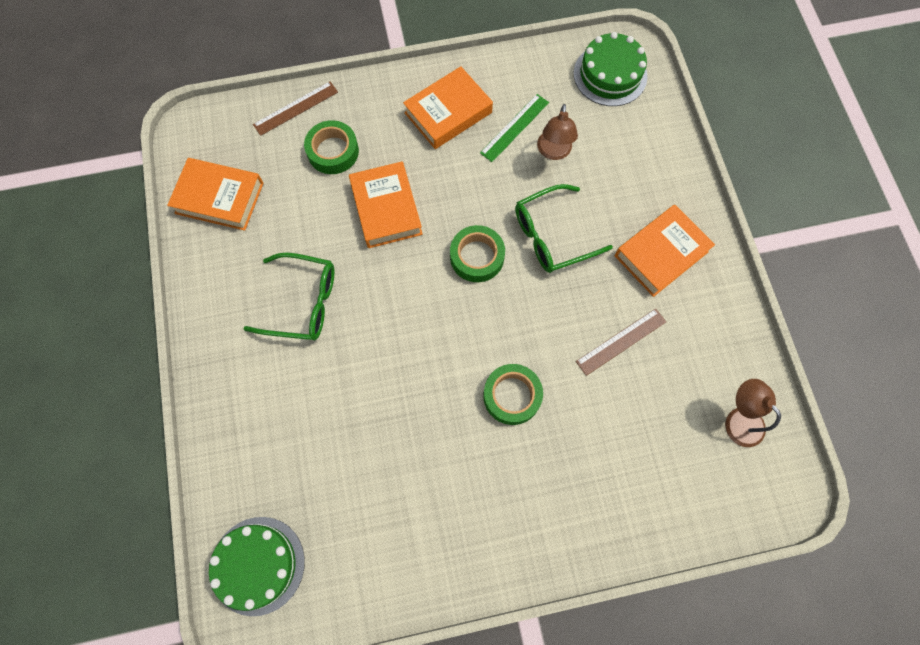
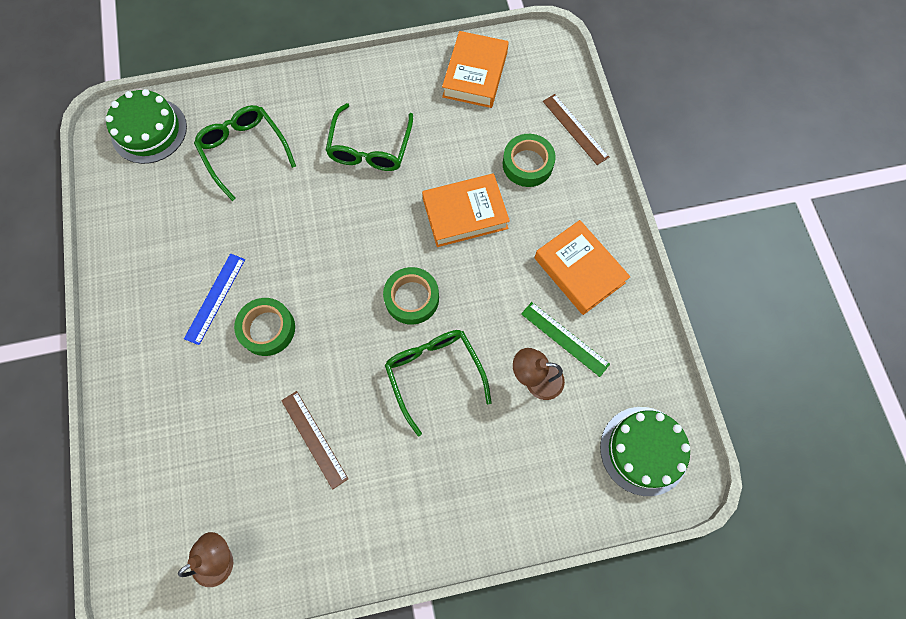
camera: 90 degrees right, 0 degrees up
(297, 441) = (244, 151): none -> green glasses
(478, 455) = (215, 298): none -> blue ruler
(661, 254) = (411, 491): orange book -> none

